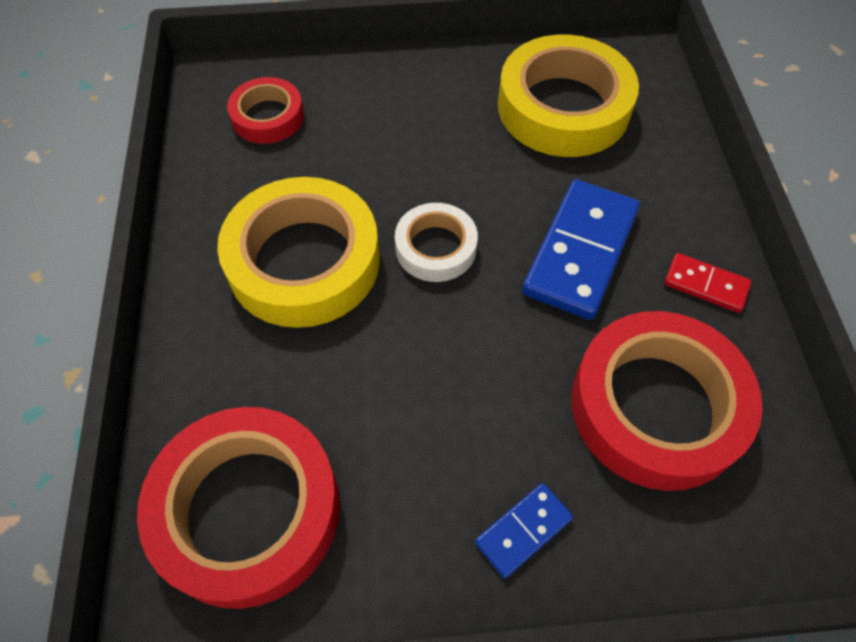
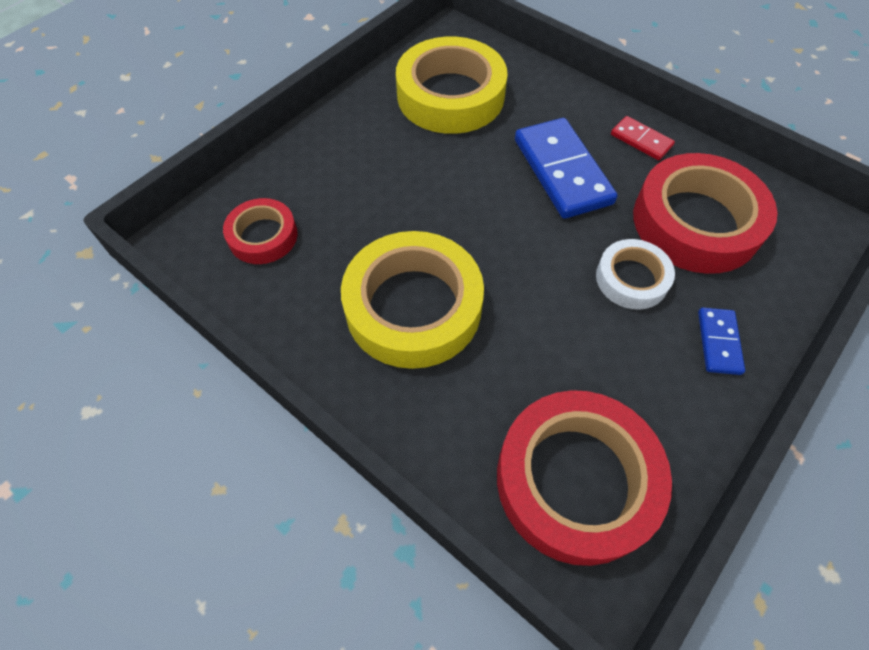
camera: 45 degrees left, 0 degrees up
(436, 248) = (482, 232): white tape -> white tape (631, 279)
(705, 284) = (641, 140): red domino -> red domino turned 60 degrees clockwise

